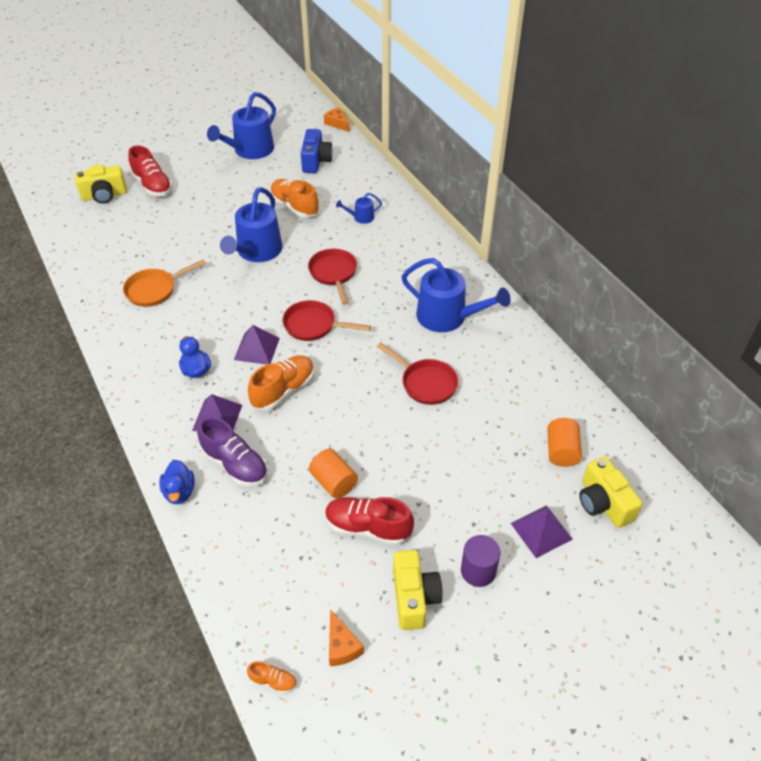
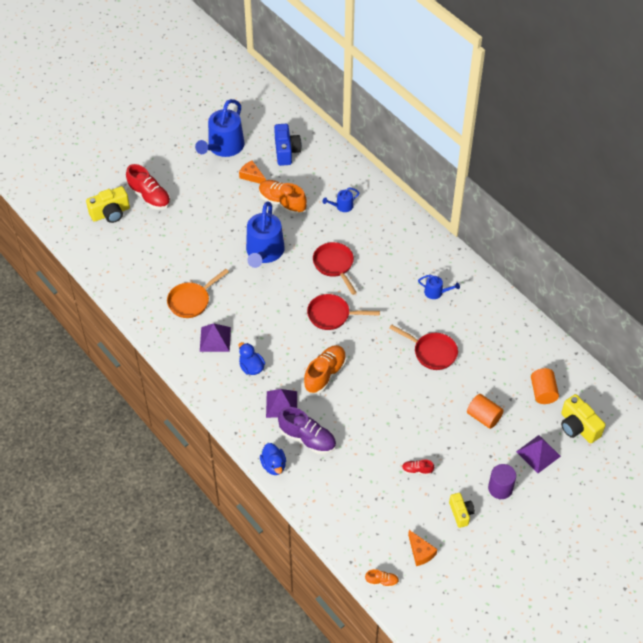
camera: 10 degrees left, 5 degrees up
(256, 348) = (293, 342): purple pyramid -> purple pyramid (215, 339)
(334, 482) = (384, 441): orange cylinder -> orange cylinder (483, 417)
(337, 123) = (293, 106): orange cheese -> orange cheese (252, 176)
(368, 527) = (417, 470): red shoe -> red shoe, size x0.49
(414, 597) = (461, 513): yellow camera -> yellow camera, size x0.65
(447, 317) = (436, 292): blue watering can -> blue watering can, size x0.46

